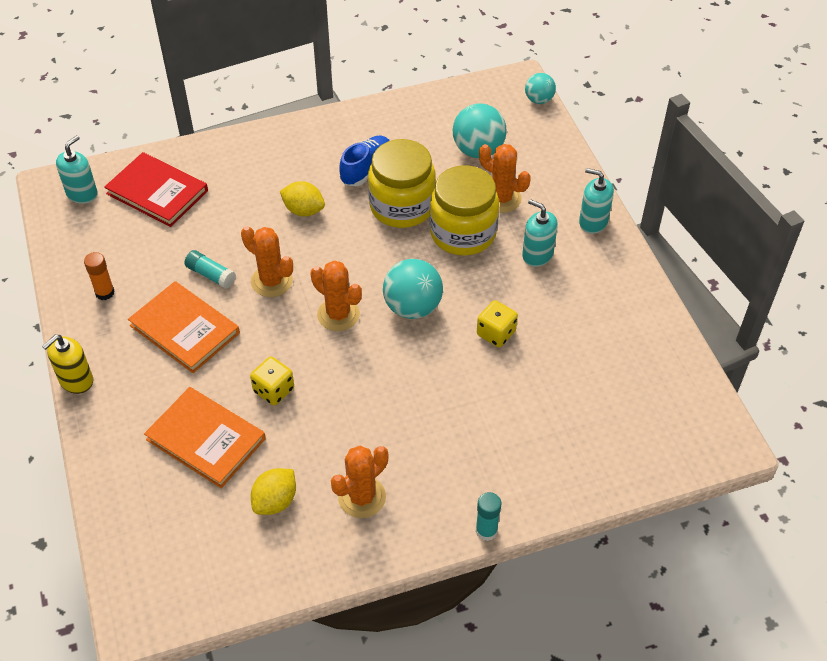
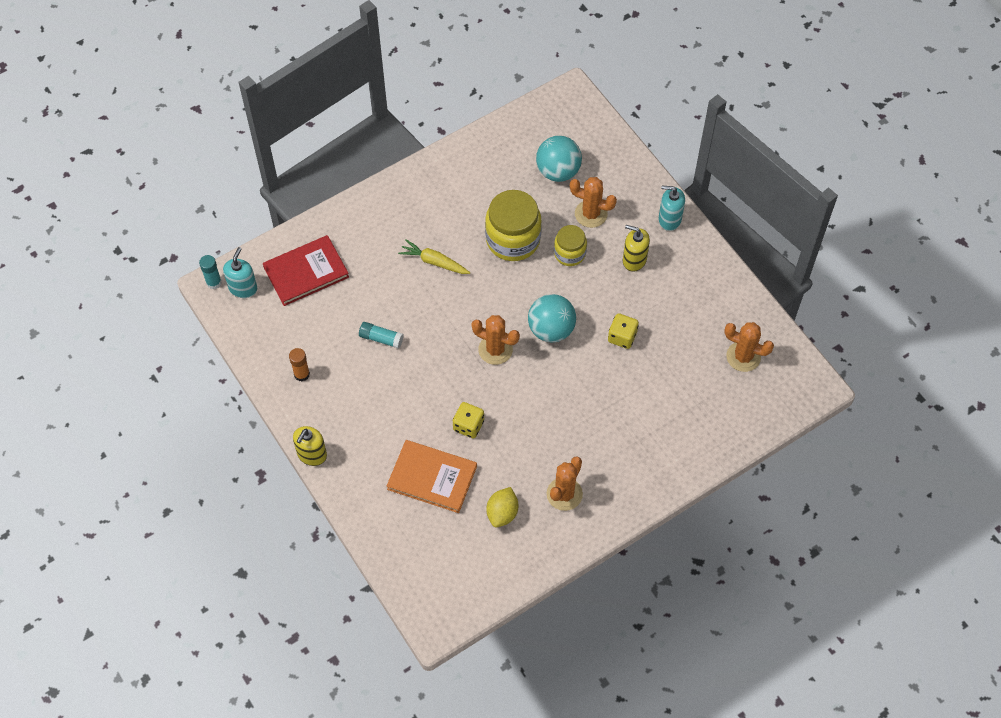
camera: 15 degrees left, 10 degrees up
(157, 192) = (306, 272): red book -> red book turned 45 degrees counterclockwise
(185, 329) = (379, 391): orange book -> none
(271, 281) = (432, 333): orange cactus -> orange cactus (743, 356)
(303, 210) = (434, 262): yellow lemon -> yellow carrot
(366, 169) = (472, 210): blue shoe -> none
(463, 233) = (569, 253): yellow jar -> yellow jar, size x0.58
(486, 531) = (661, 497): turquoise glue stick -> turquoise glue stick (214, 282)
(537, 255) = (634, 260): turquoise soap dispenser -> yellow soap dispenser
(539, 100) = (593, 109): turquoise ball -> none

